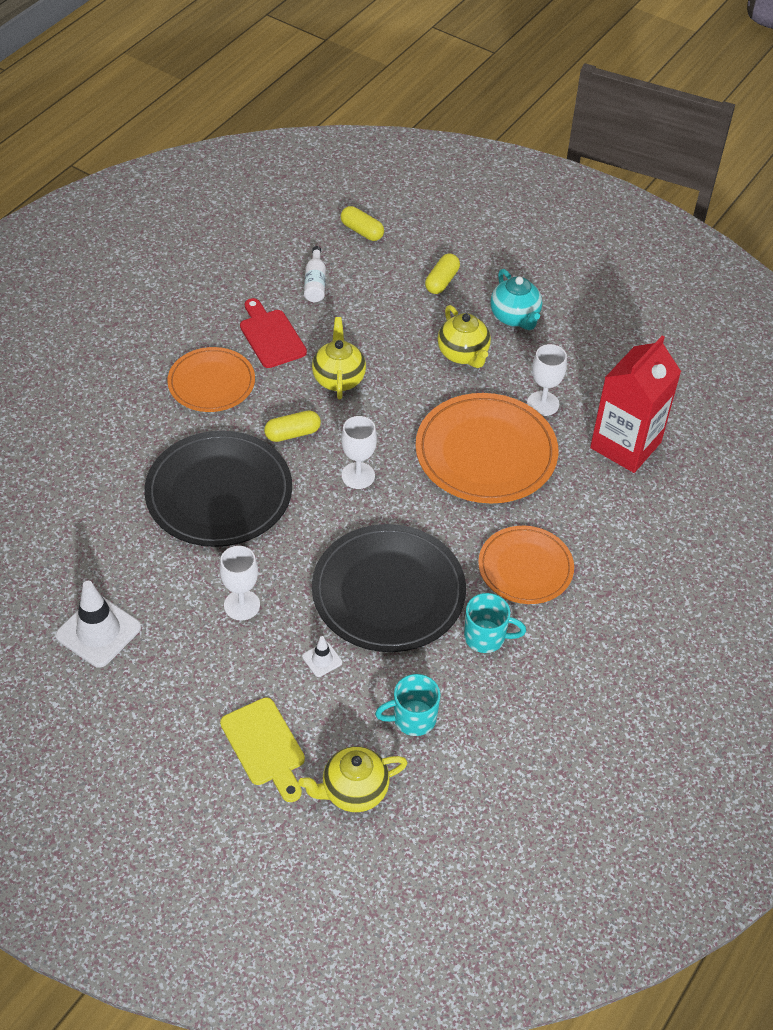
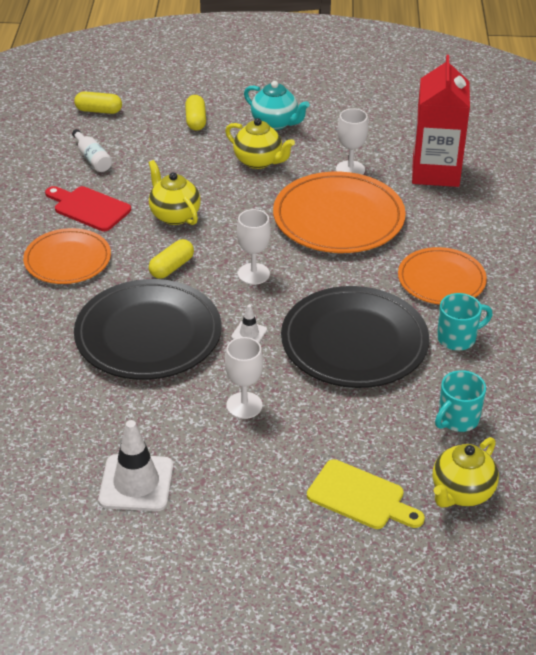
camera: 30 degrees left, 10 degrees down
(322, 659) = (347, 413): white traffic cone -> white traffic cone (249, 333)

